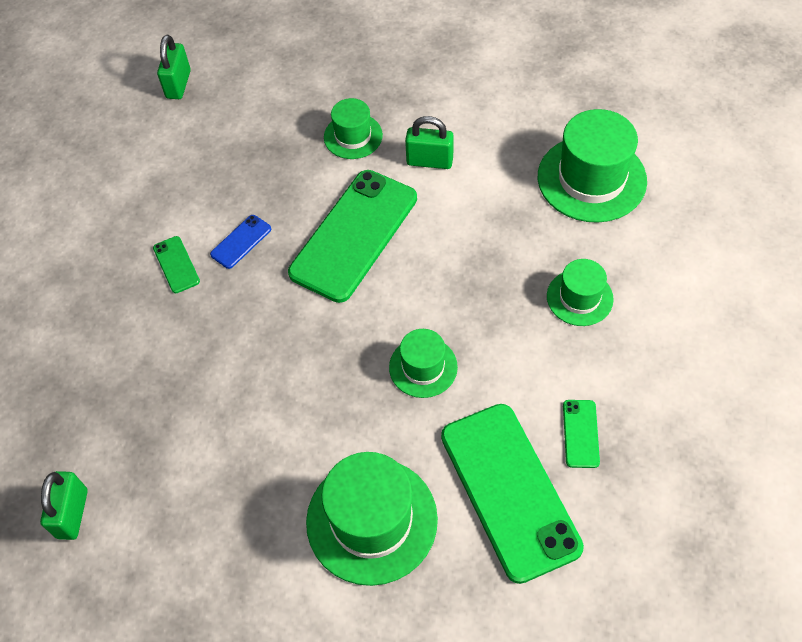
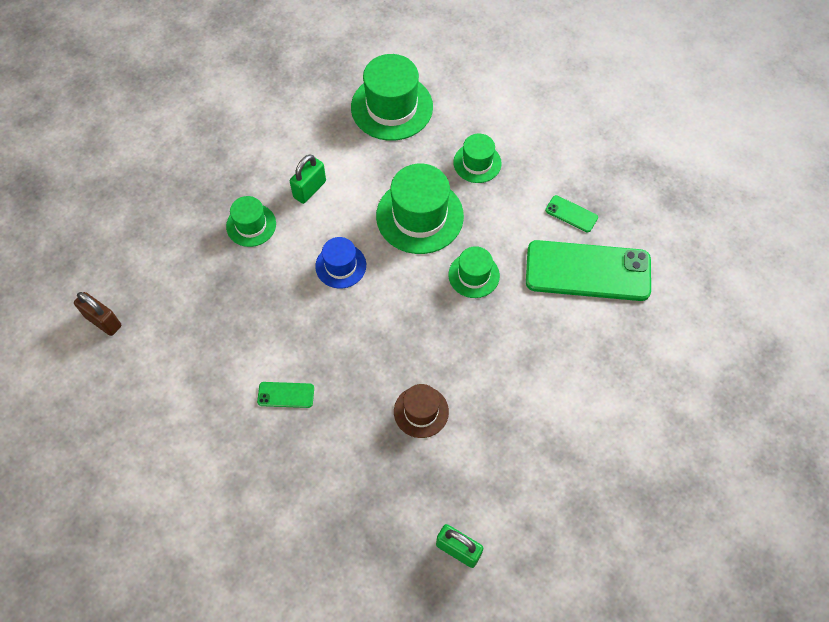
camera: 65 degrees left, 5 degrees up
(178, 84) = (103, 321): green padlock -> brown padlock
(220, 397) = (421, 411): none -> brown hat
(241, 242) = (295, 341): blue phone -> none
(354, 235) = (341, 266): green phone -> blue hat
(371, 520) = (566, 357): green hat -> green hat (419, 216)

